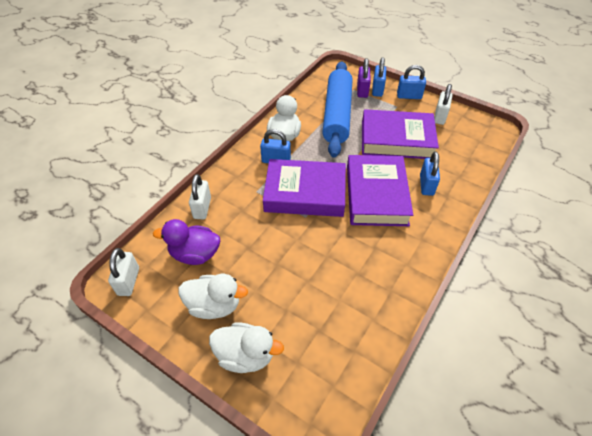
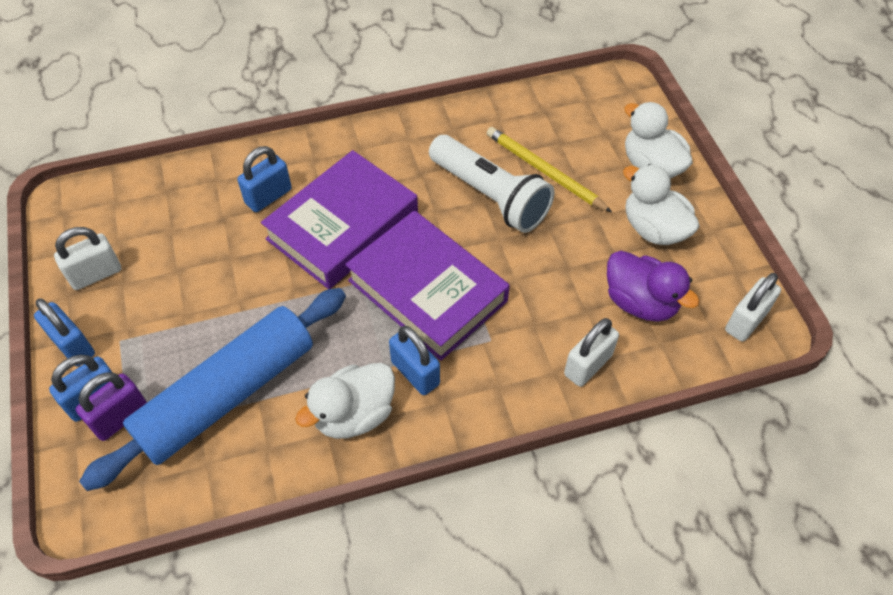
camera: 140 degrees left, 5 degrees up
(309, 299) = (544, 171): none -> yellow pencil
(324, 260) = (490, 196): none -> white flashlight
(397, 139) = (208, 282): purple book -> none

